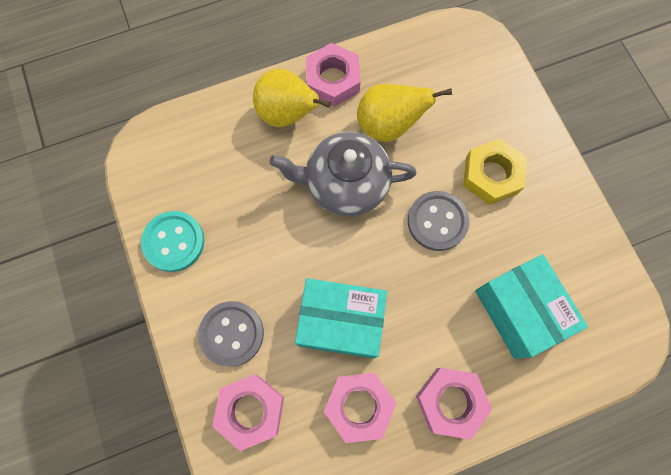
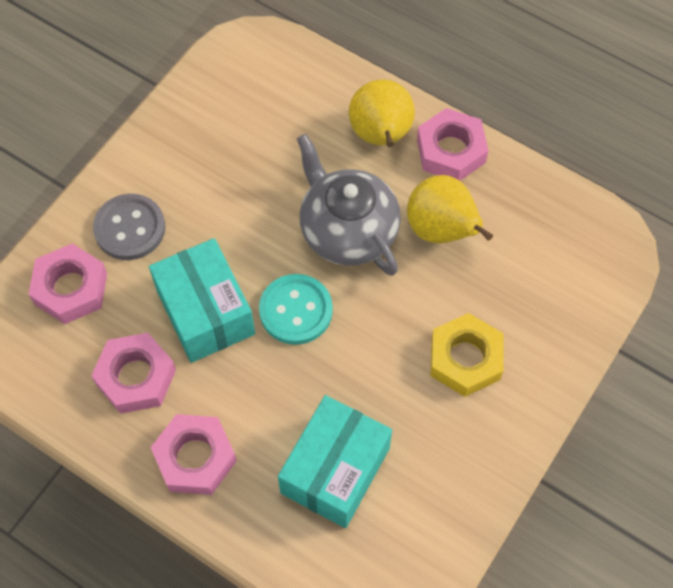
camera: 55 degrees right, 10 degrees down
(174, 242) = (181, 127): turquoise button -> turquoise button (296, 310)
(437, 221) = (373, 337): grey button -> none

